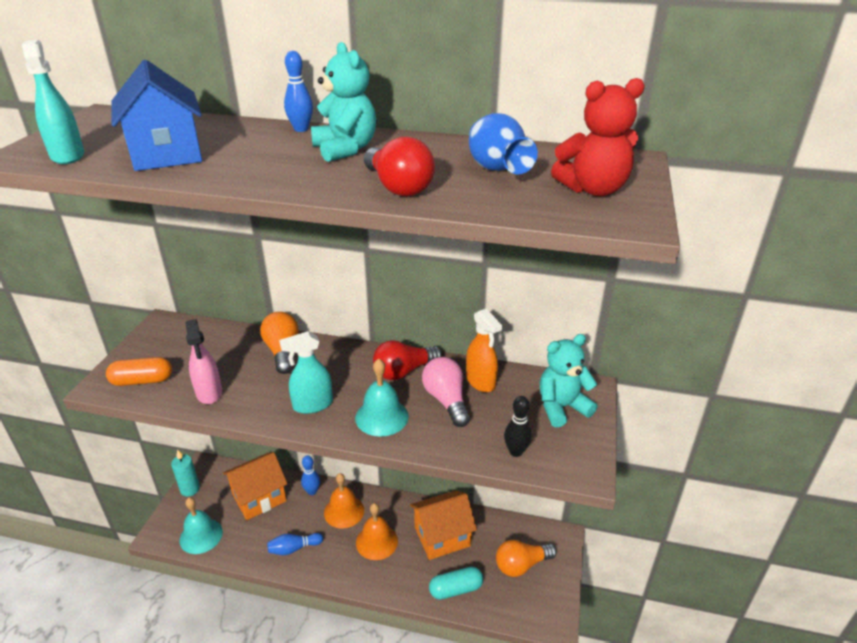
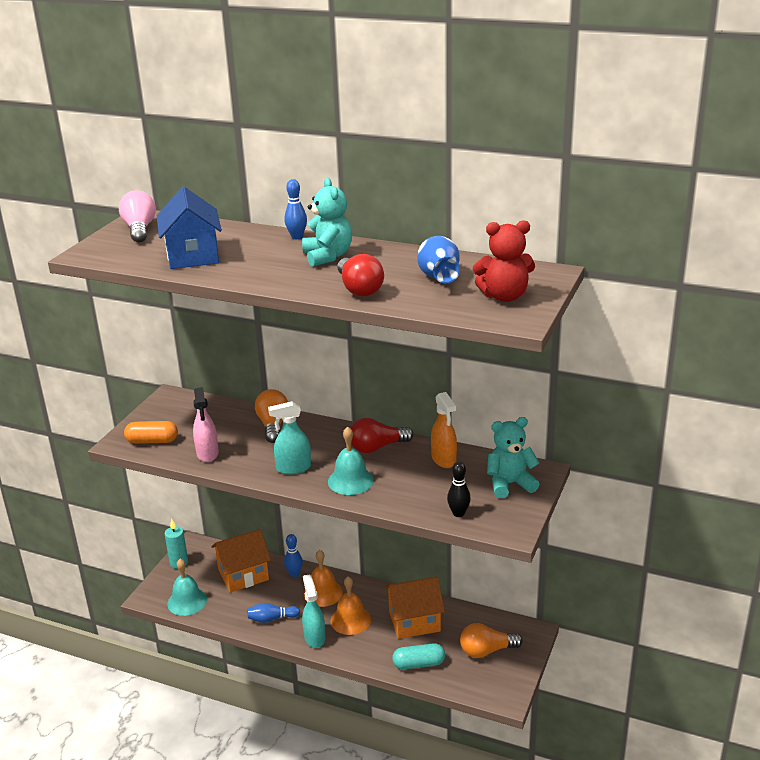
camera: 10 degrees right, 5 degrees down
(67, 156) = (121, 255): turquoise spray bottle -> turquoise spray bottle (314, 637)
(446, 400) = (409, 472): pink light bulb -> pink light bulb (139, 229)

